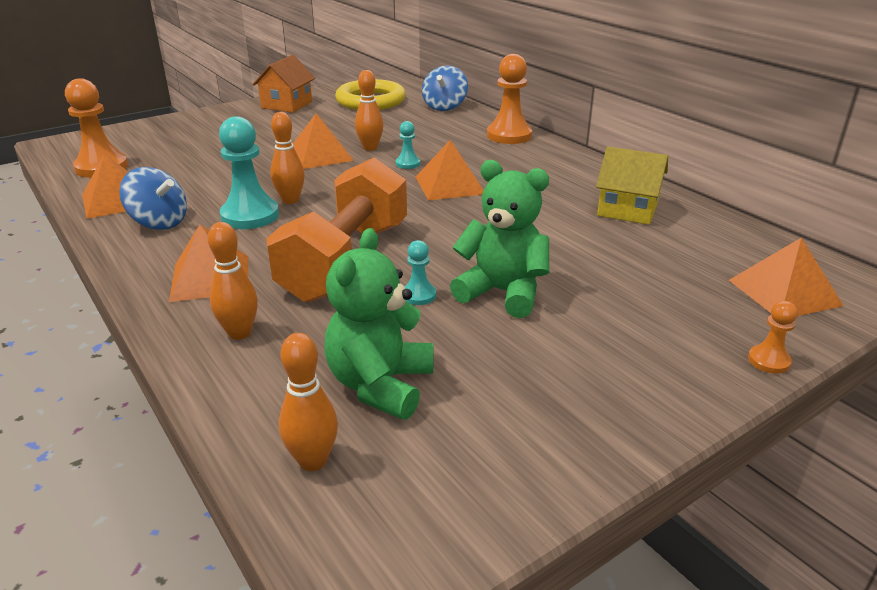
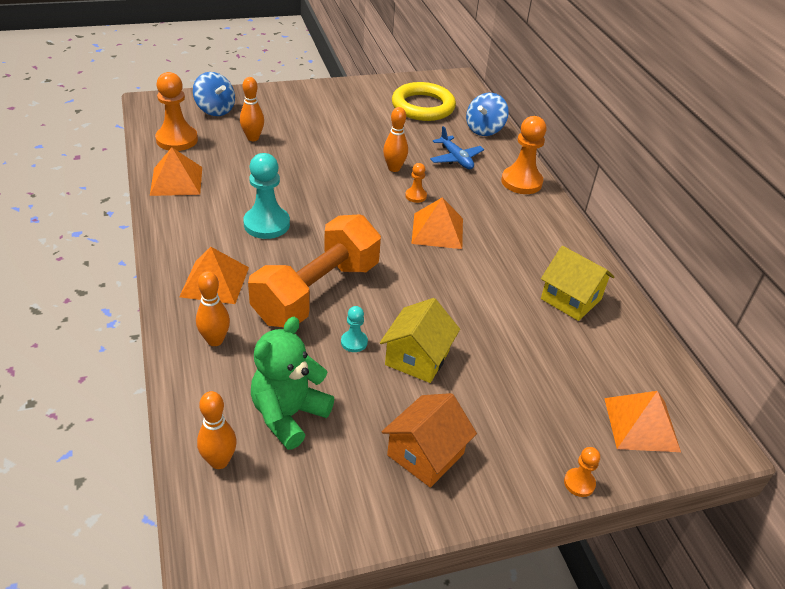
camera: 15 degrees right, 10 degrees up
(159, 222) = (199, 214): blue spinning top -> blue spinning top (215, 110)
(287, 105) = (349, 95): orange house -> orange house (425, 454)
(290, 200) = (303, 215): orange bowling pin -> orange bowling pin (253, 138)
(320, 155) = (349, 167): orange pyramid -> none
(407, 164) = (416, 196): turquoise pawn -> orange pawn
(430, 130) = (456, 158): none -> blue plane
(502, 292) = (417, 358): green teddy bear -> yellow house

